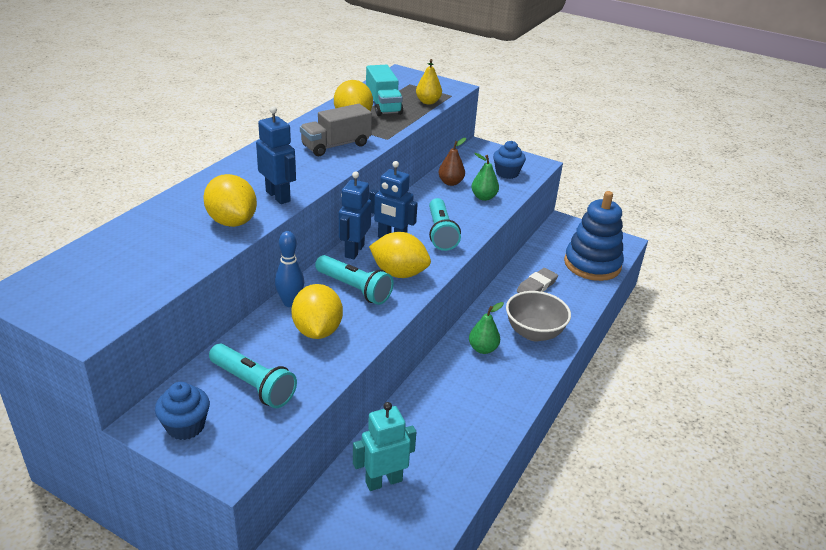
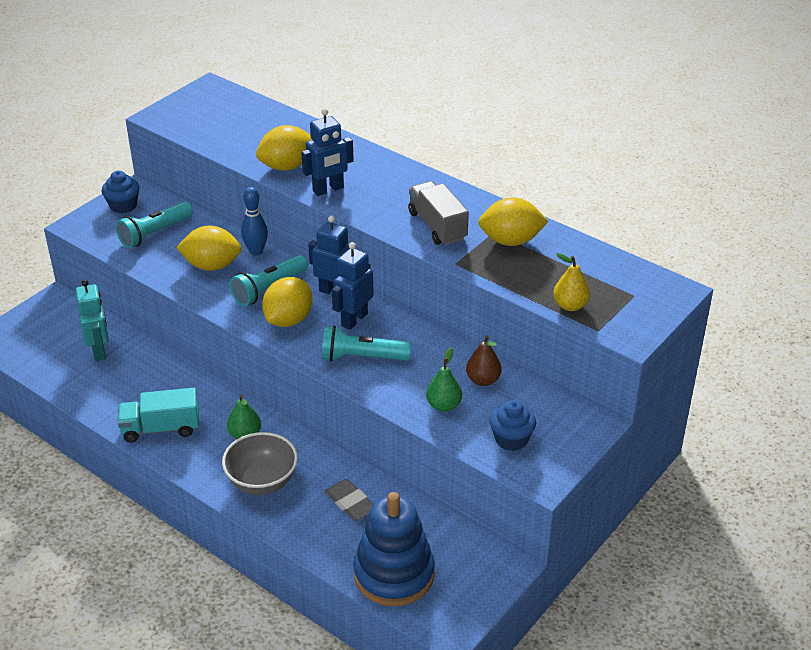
camera: 100 degrees right, 5 degrees up
(383, 105) = (554, 266): turquoise truck -> turquoise truck (161, 428)

